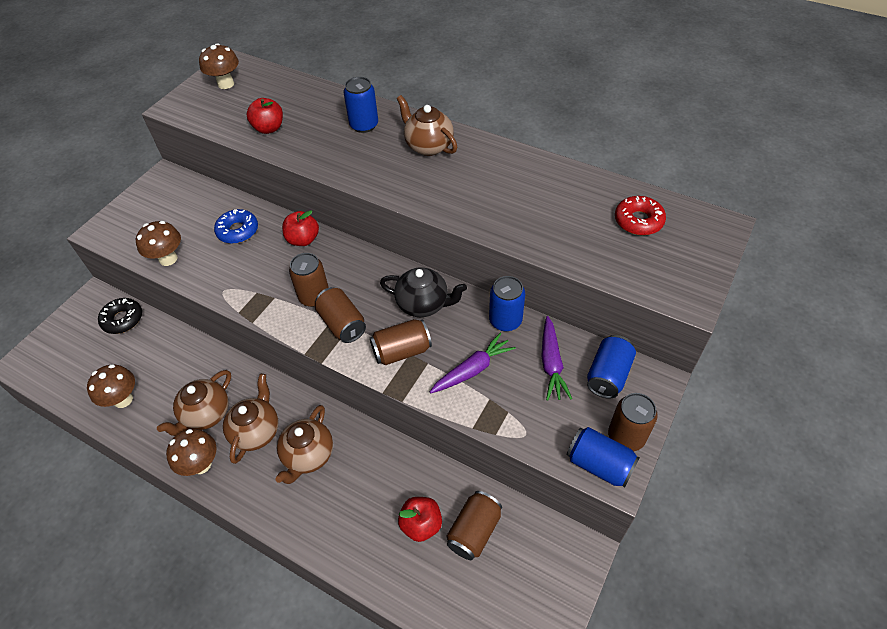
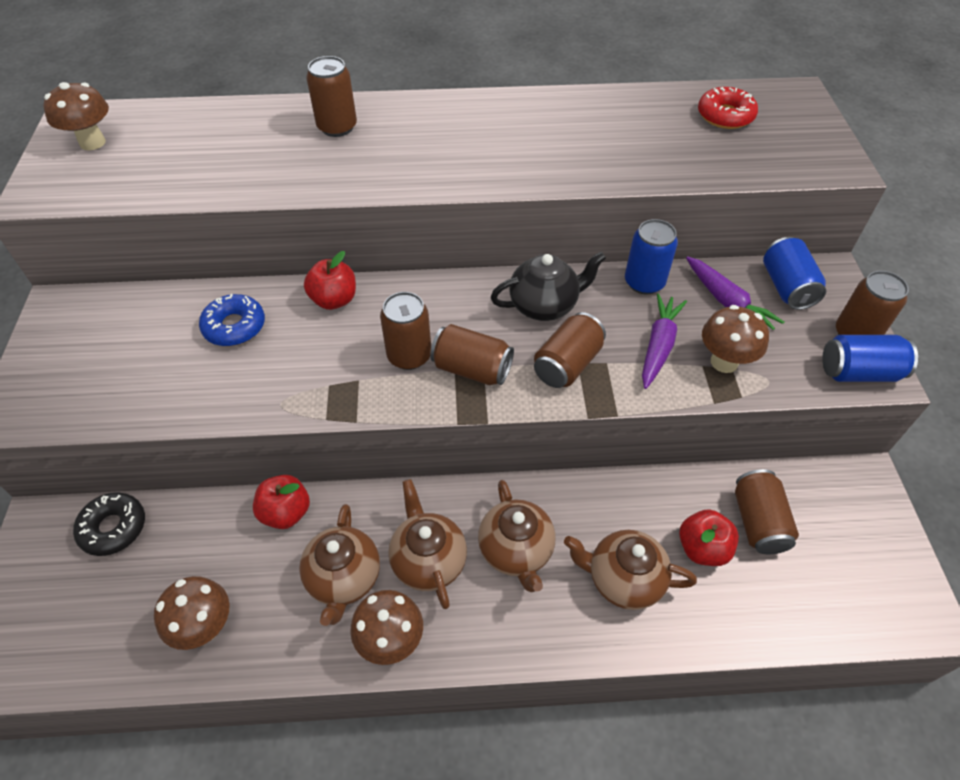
camera: 35 degrees left, 0 degrees up
(168, 259) = (161, 402): brown mushroom -> brown mushroom (724, 362)
(269, 128) = (211, 172): red apple -> red apple (286, 512)
(364, 125) = (337, 127): blue can -> brown can
(428, 146) = (438, 122): brown teapot -> brown teapot (623, 579)

